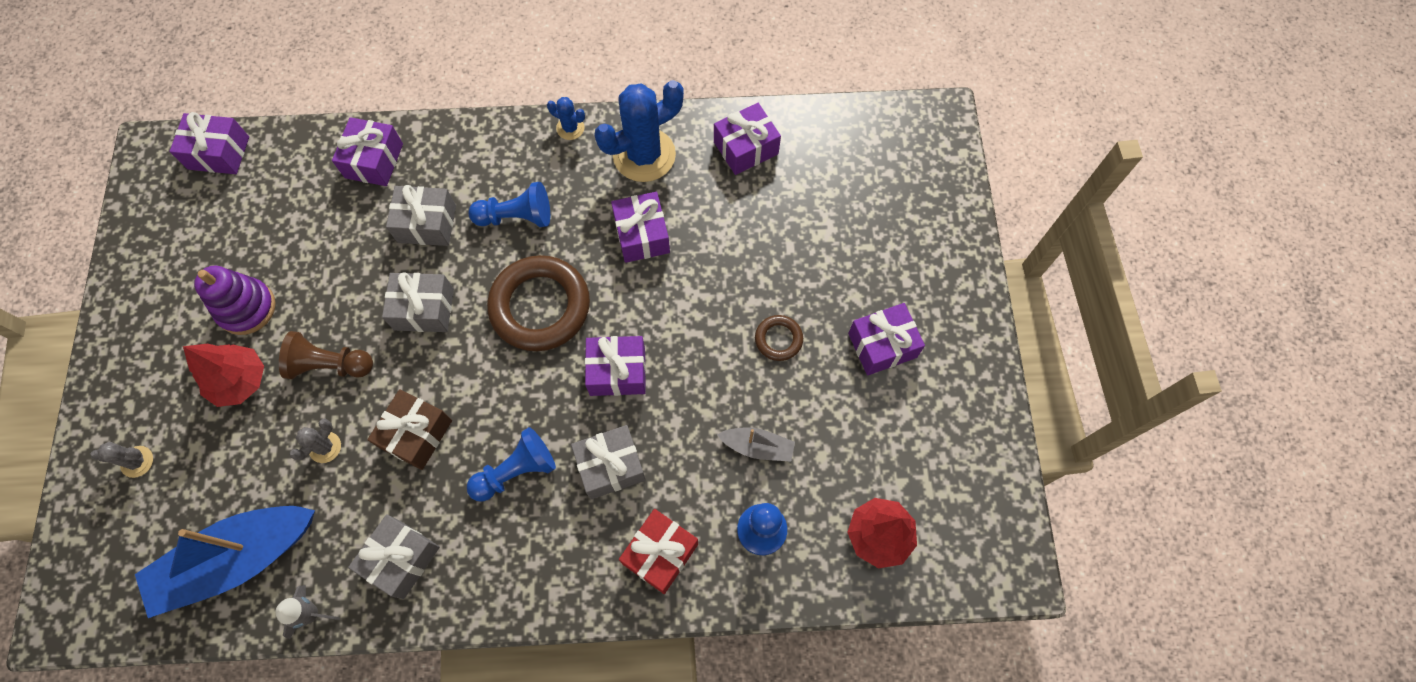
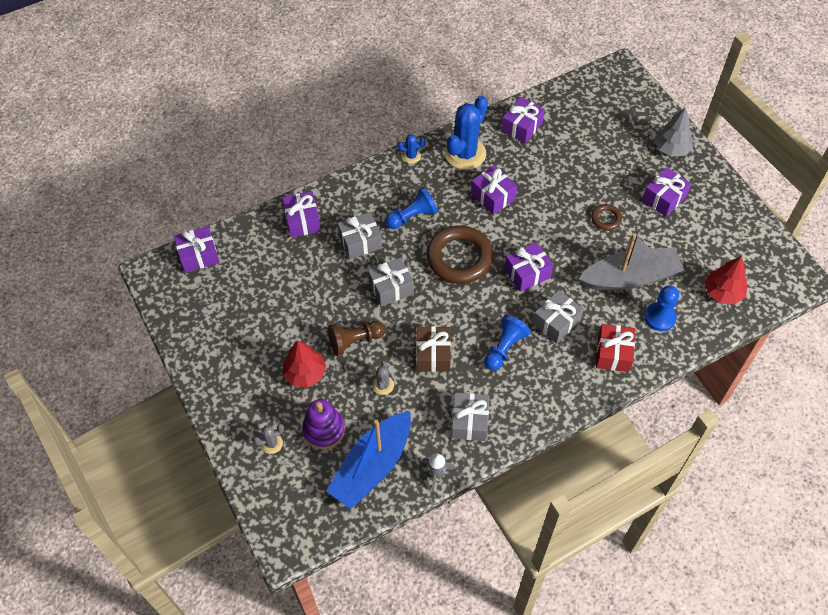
camera: 25 degrees left, 10 degrees down
(246, 308) = (280, 333): purple stacking toy -> purple stacking toy (324, 430)
(757, 447) = (630, 277): grey boat -> grey boat, size x2.16
(941, 272) = (671, 148): none -> grey tree

